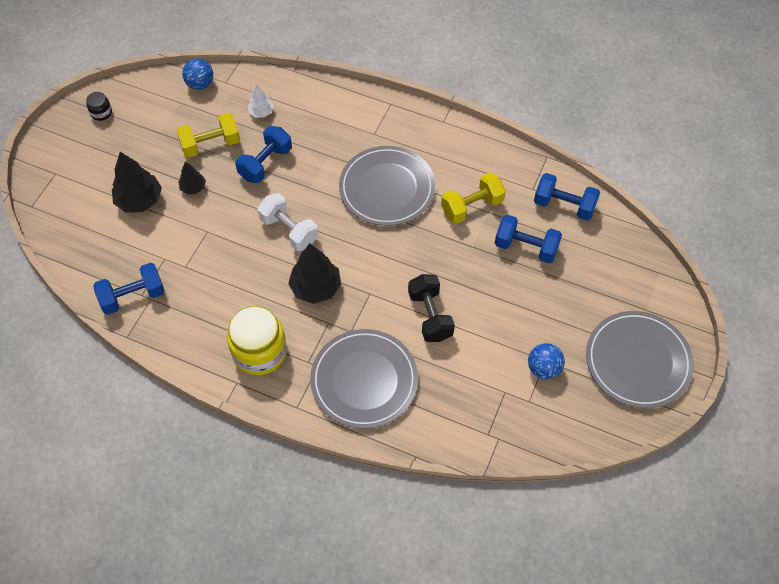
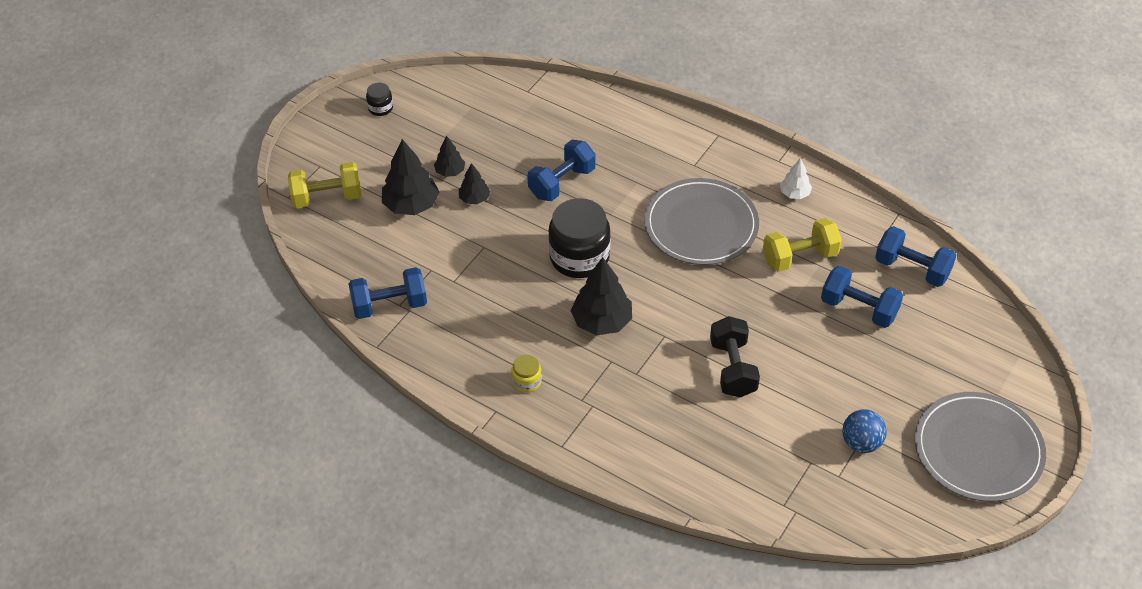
camera: 10 degrees right, 10 degrees down
(169, 165) = (450, 171): none -> black tree
(200, 84) = (498, 90): blue ball -> none
(211, 144) = (501, 155): yellow dumbbell -> yellow dumbbell (327, 197)
(259, 351) = (527, 381): yellow jar -> yellow jar, size x0.46
(261, 112) = (564, 127): white tree -> white tree (794, 194)
(289, 230) = (579, 257): white dumbbell -> black jar
(364, 380) = (644, 427): grey plate -> none

